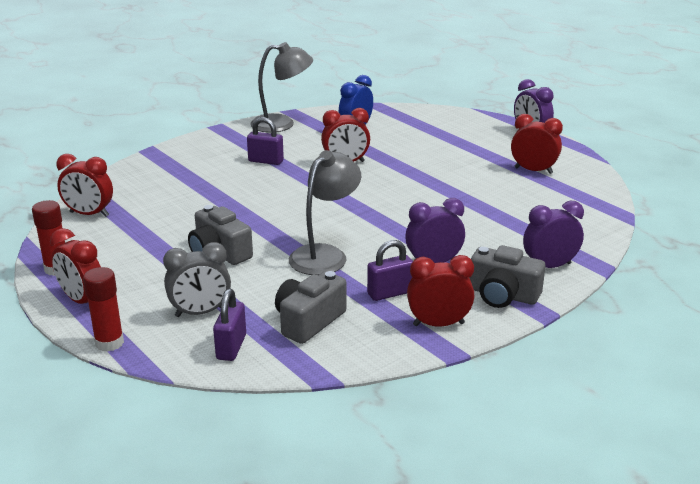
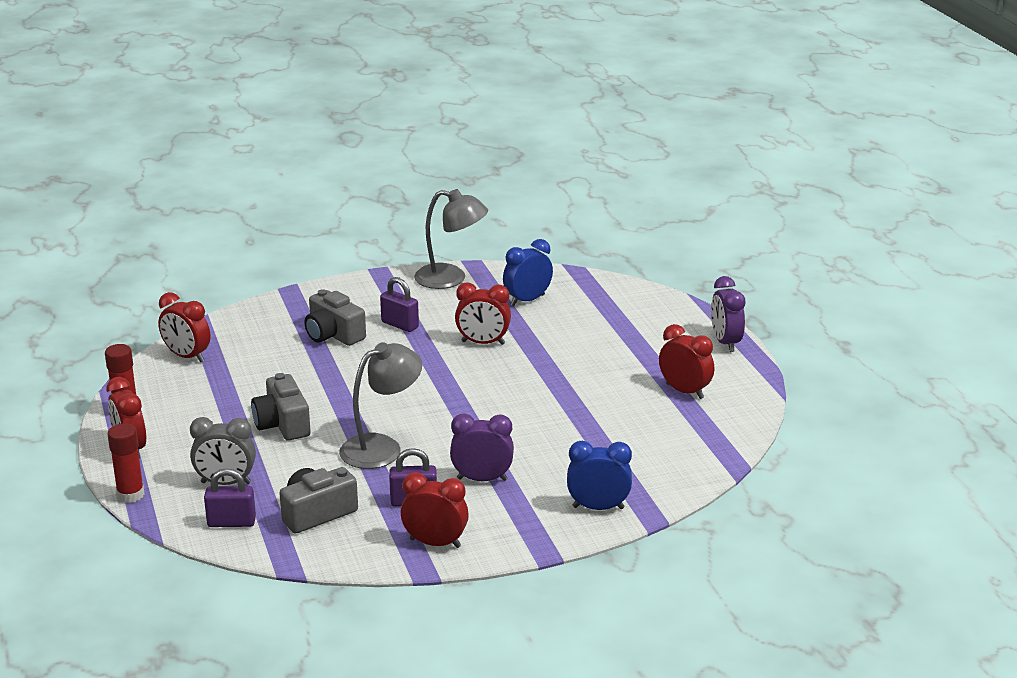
camera: 20 degrees right, 0 degrees up
(231, 347) = (231, 522): purple padlock -> purple padlock turned 60 degrees clockwise
(502, 295) = (522, 527): grey camera -> grey camera (333, 334)
(549, 266) = (598, 507): purple clock -> blue clock

